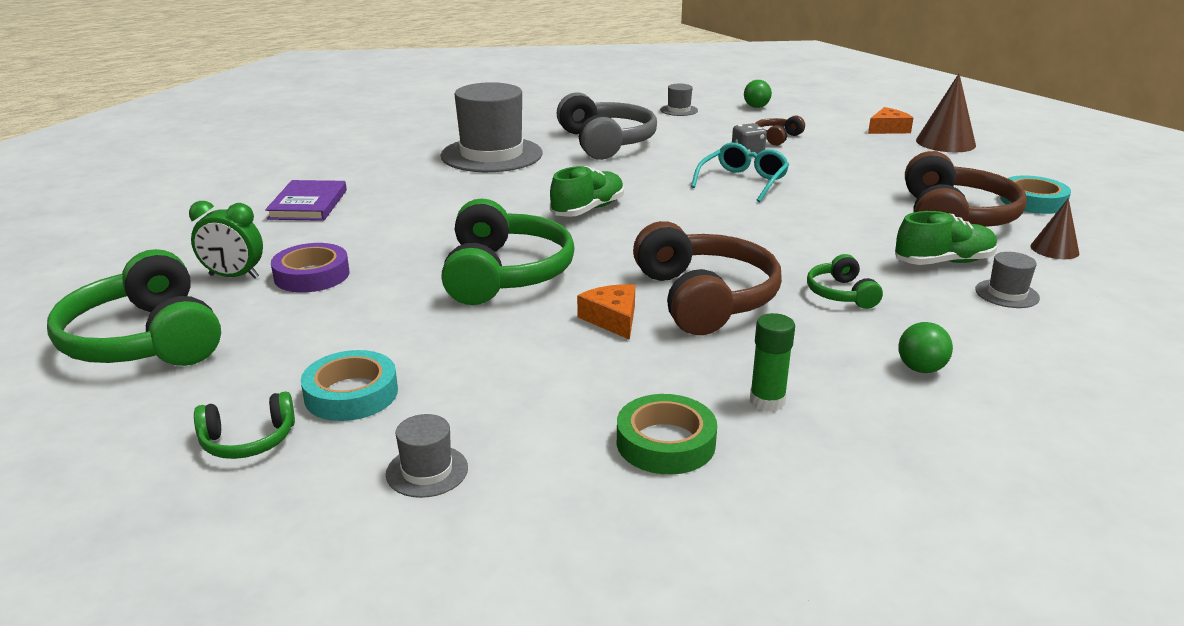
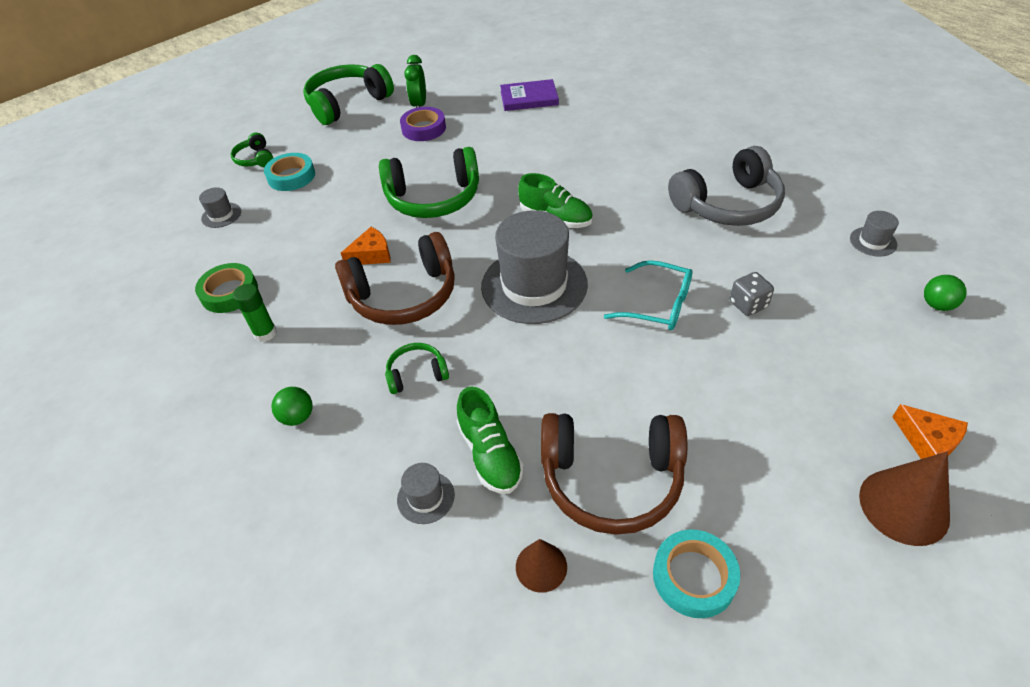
camera: 85 degrees right, 20 degrees up
(491, 155) = (661, 149): grey hat -> grey hat (534, 285)
(777, 138) = (818, 327): brown headphones -> none

